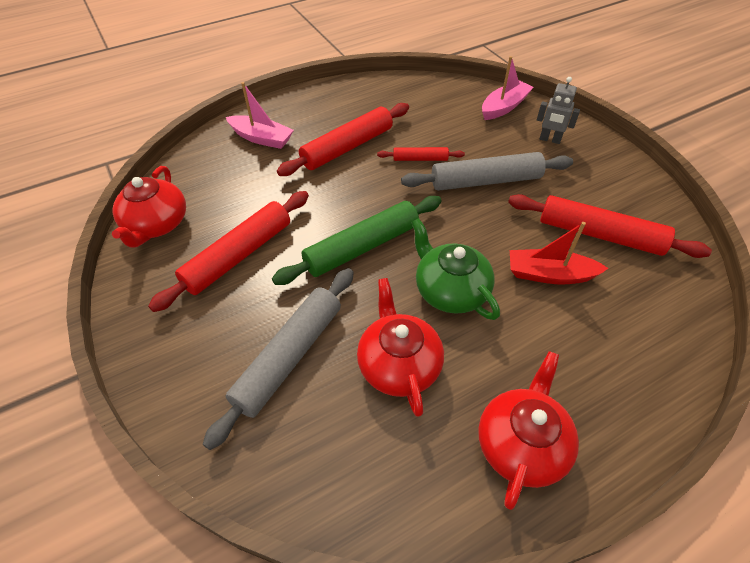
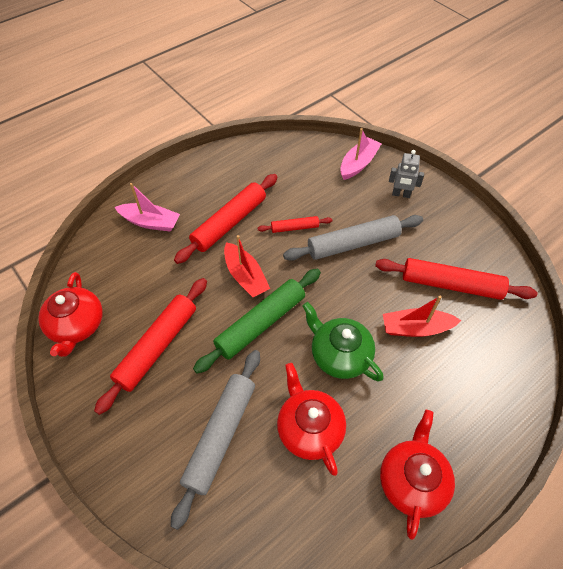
camera: 10 degrees left, 5 degrees up
(354, 199) = (245, 276): none -> red boat

